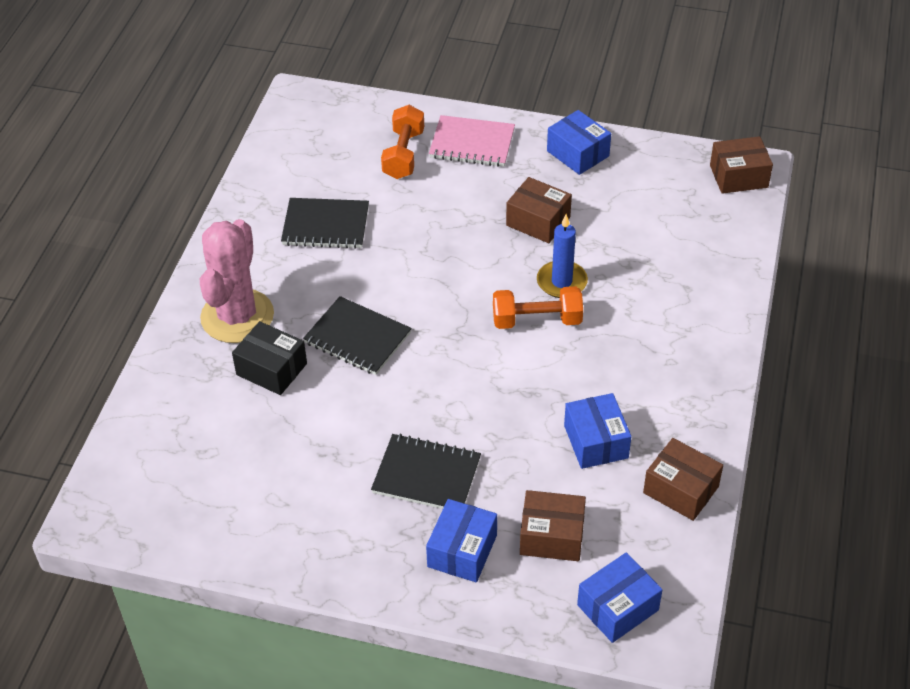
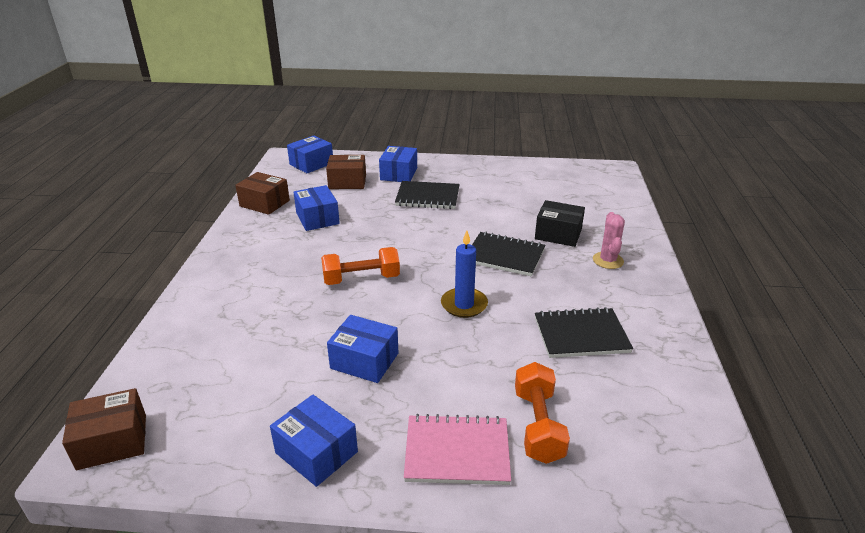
camera: 170 degrees right, 15 degrees down
(237, 316) = (608, 260): pink cactus -> pink cactus, size x0.51
(538, 221) = (364, 361): brown box -> blue box
(561, 282) = (340, 308): blue candle -> blue candle (464, 305)

